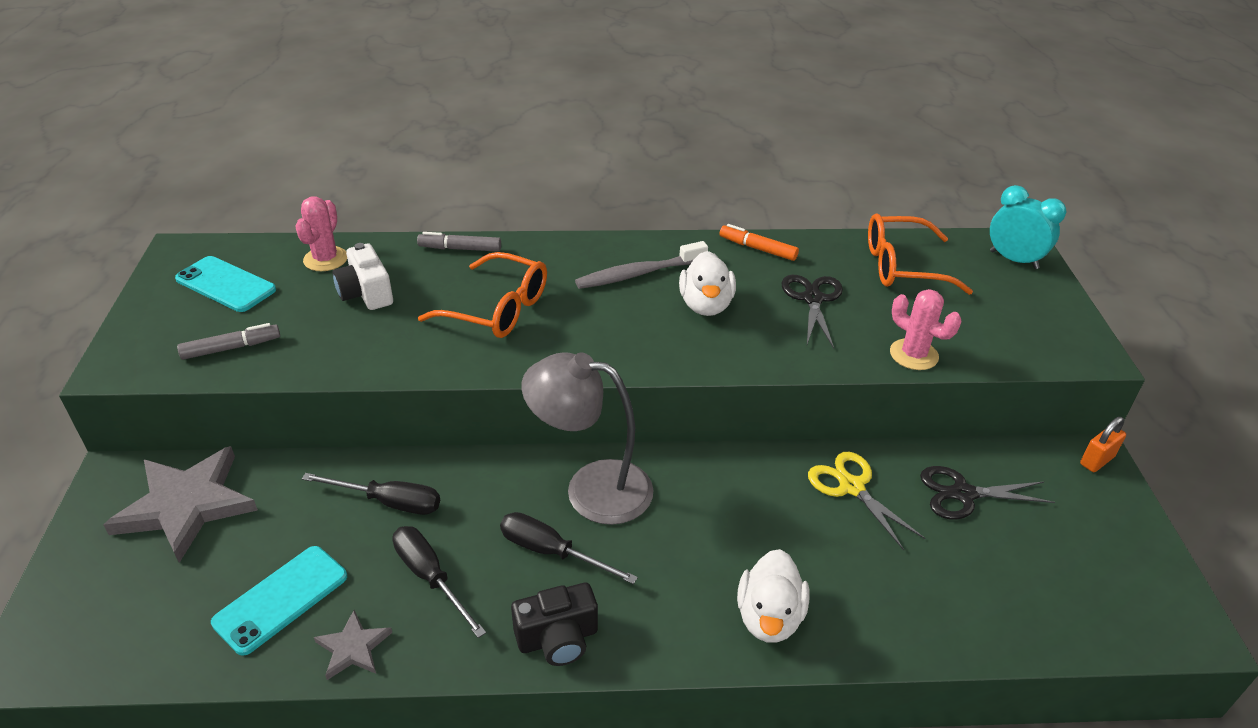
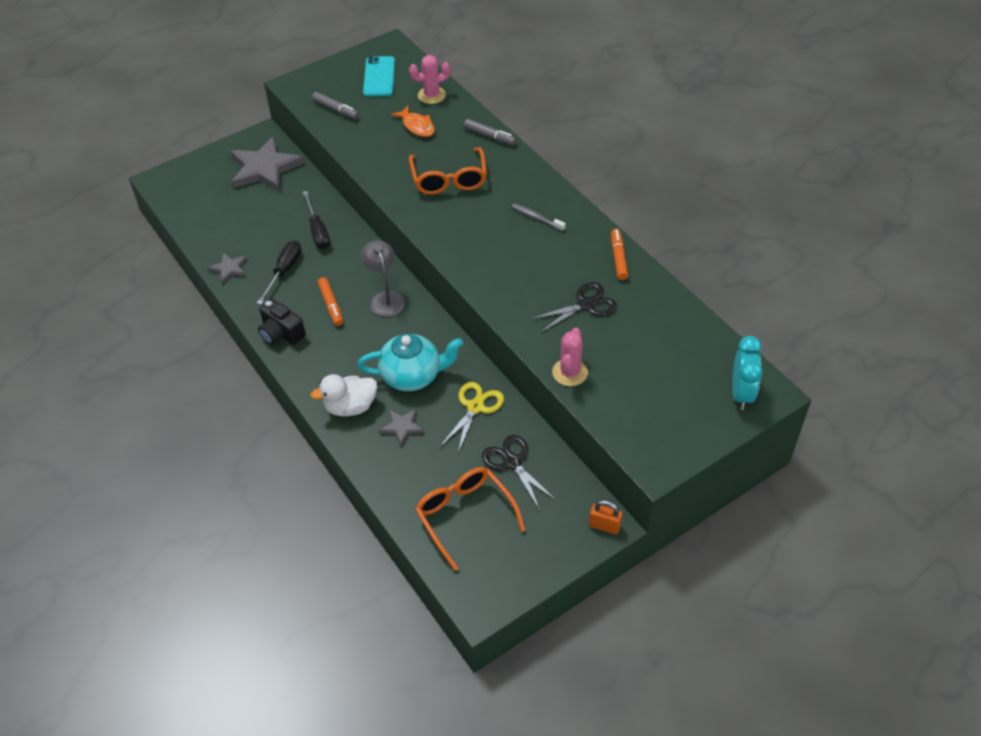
camera: 60 degrees right, 10 degrees up
(281, 599) = (237, 231): turquoise phone -> none
(366, 293) = (417, 126): white camera -> orange fish
(460, 248) = (490, 136): grey marker -> grey marker turned 150 degrees clockwise
(552, 552) = (331, 305): black screwdriver -> orange marker
(591, 488) = (385, 298): grey lamp -> grey lamp, size x0.65
(638, 274) = (536, 217): grey toothbrush -> grey toothbrush, size x0.61
(706, 305) = (532, 260): white duck -> none
(756, 523) = (412, 376): none -> turquoise teapot
(843, 575) = (402, 427): none -> grey star
(902, 266) = (669, 336): orange glasses -> orange glasses (464, 515)

